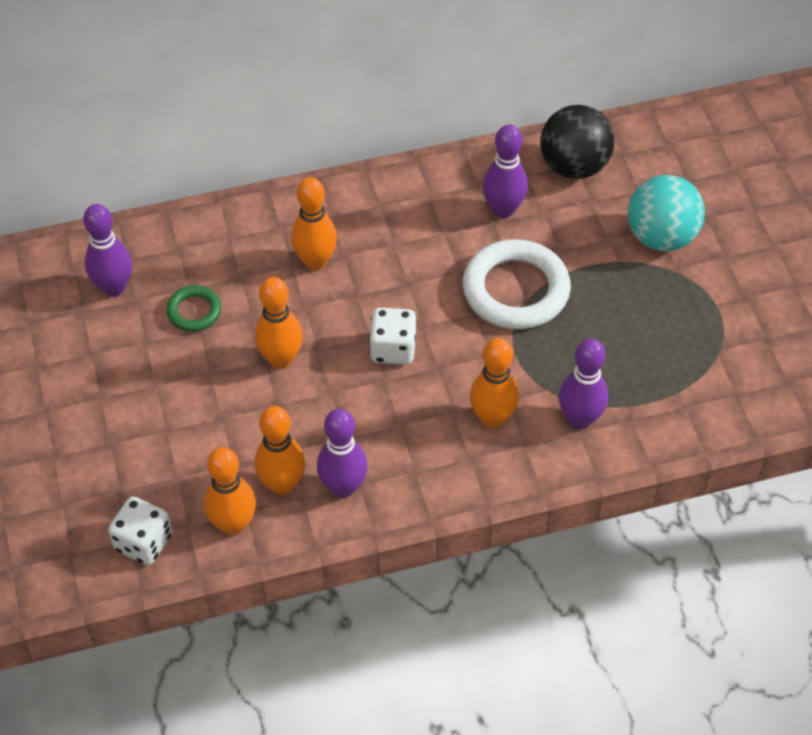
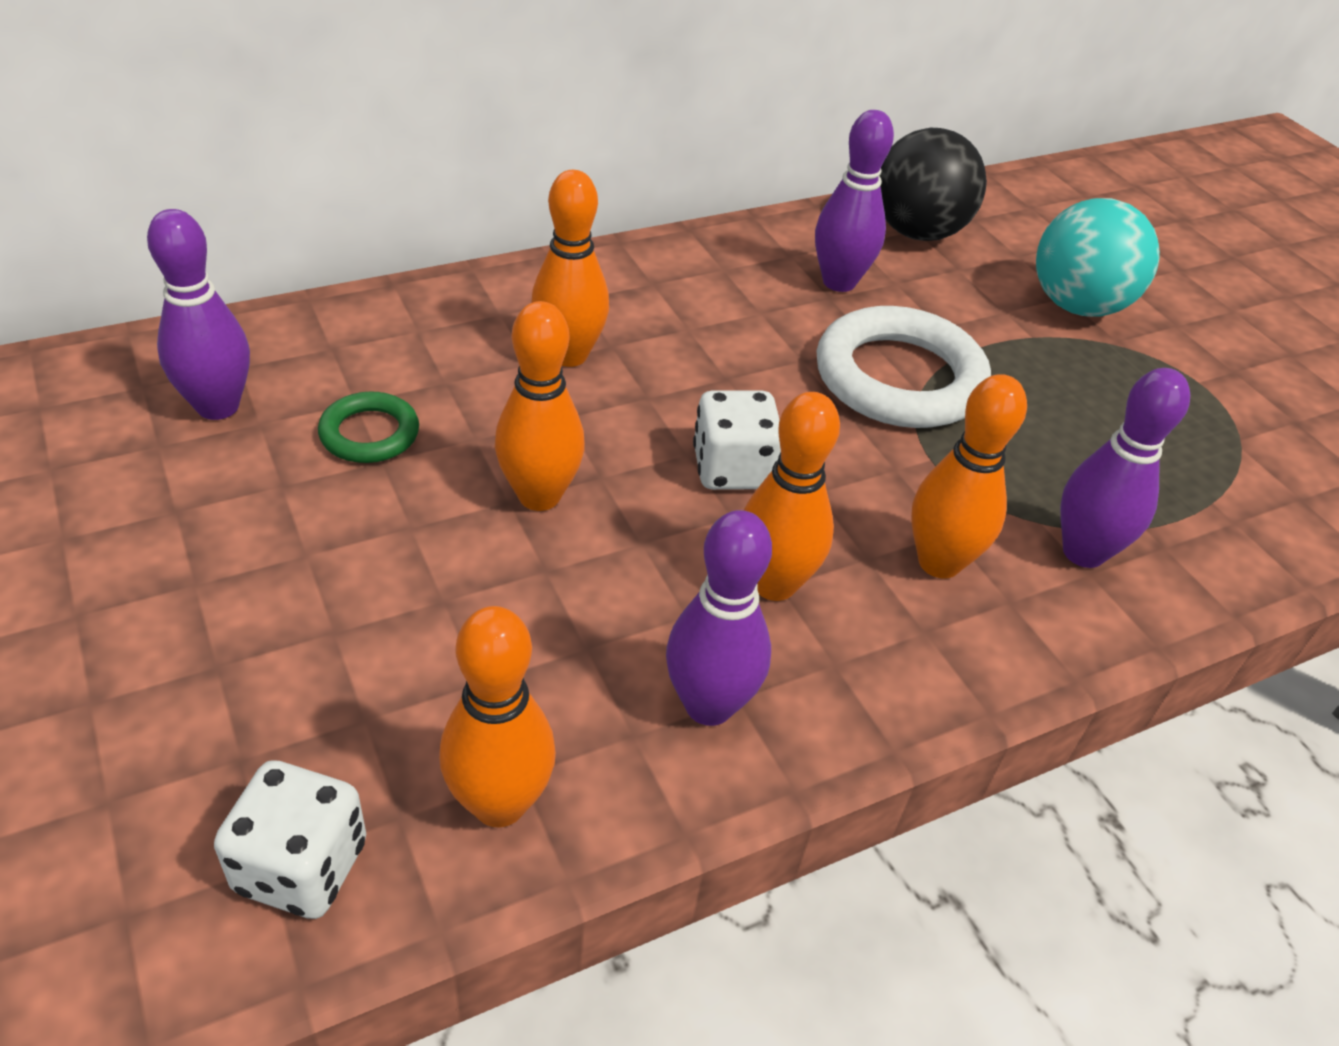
camera: 15 degrees left, 10 degrees down
(282, 484) = (586, 712): orange bowling pin -> orange bowling pin (774, 584)

